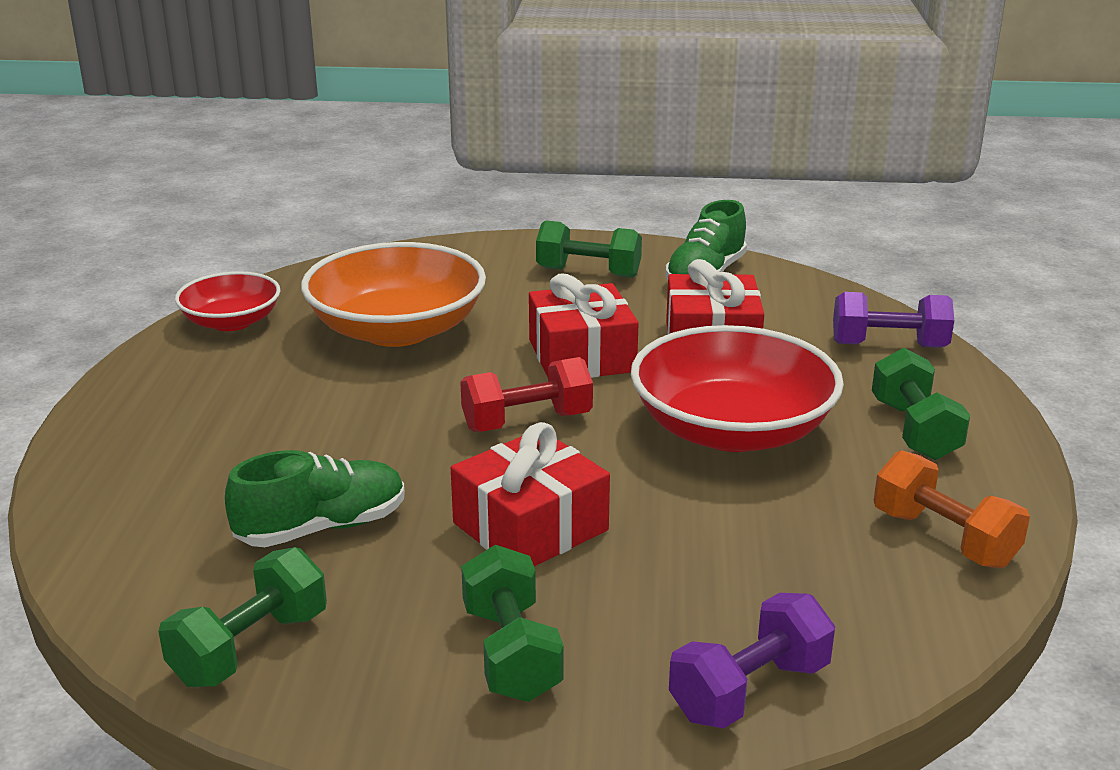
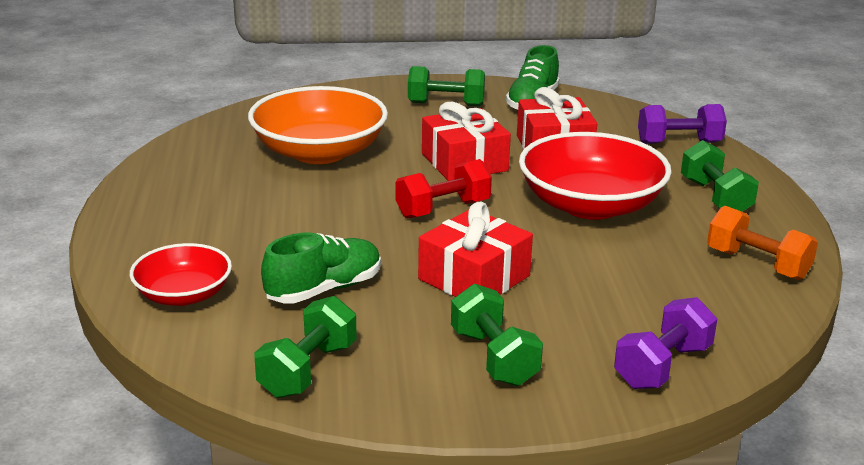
camera: 10 degrees left, 0 degrees up
(231, 322) = (188, 153): red bowl -> red bowl (183, 295)

